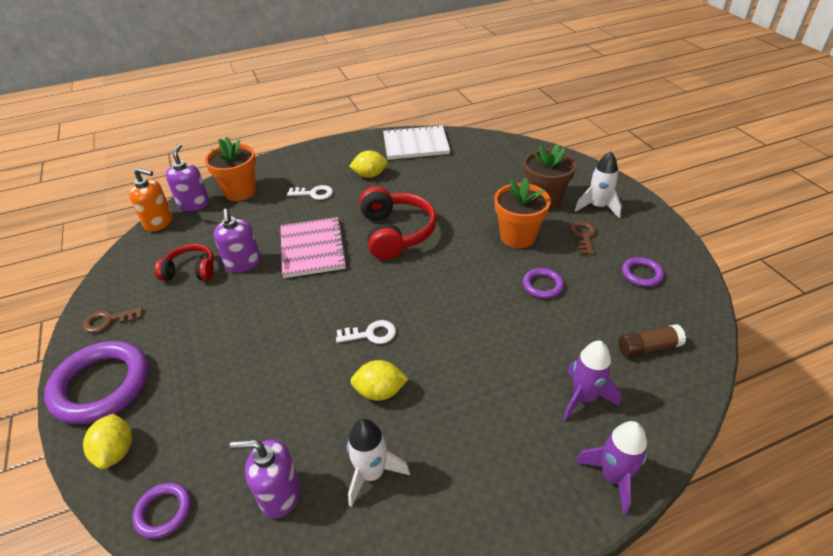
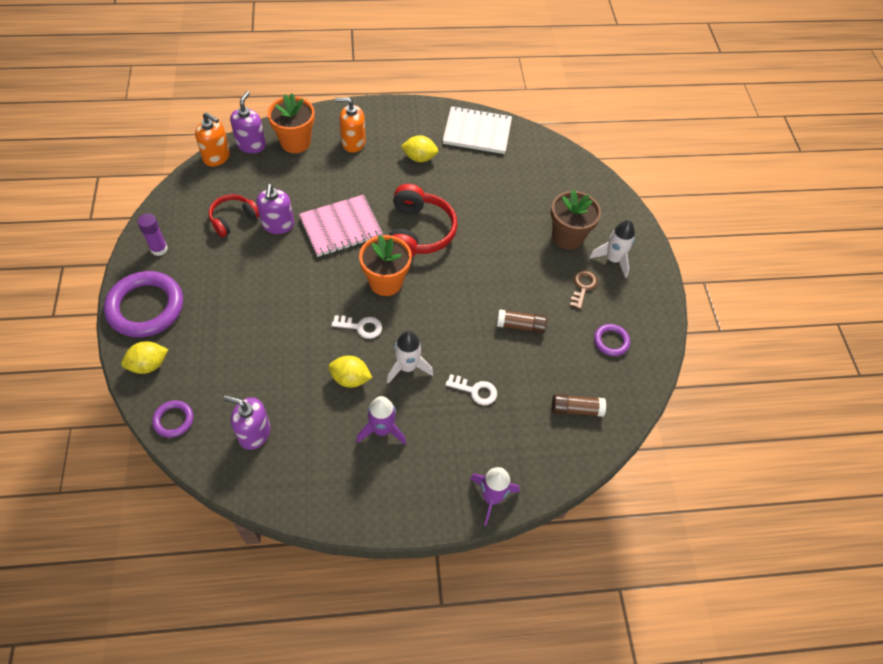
camera: 10 degrees right, 15 degrees up
(108, 320) = (159, 249): brown key -> purple glue stick
(116, 451) = (149, 365): yellow lemon -> yellow lemon turned 60 degrees clockwise
(191, 271) = (233, 219): red headphones -> red headphones turned 60 degrees counterclockwise
(299, 179) = (353, 142): none -> orange soap dispenser
(313, 249) = (341, 227): pink notebook -> pink notebook turned 60 degrees clockwise
(314, 193) = (361, 165): white key -> white key (475, 391)
(372, 473) = (322, 439): white rocket -> white rocket (407, 367)
(517, 237) = (523, 270): orange flower pot -> orange flower pot (386, 282)
(542, 285) = (520, 326): purple ring -> brown glue stick
(583, 398) = (502, 433): purple rocket -> purple rocket (382, 430)

